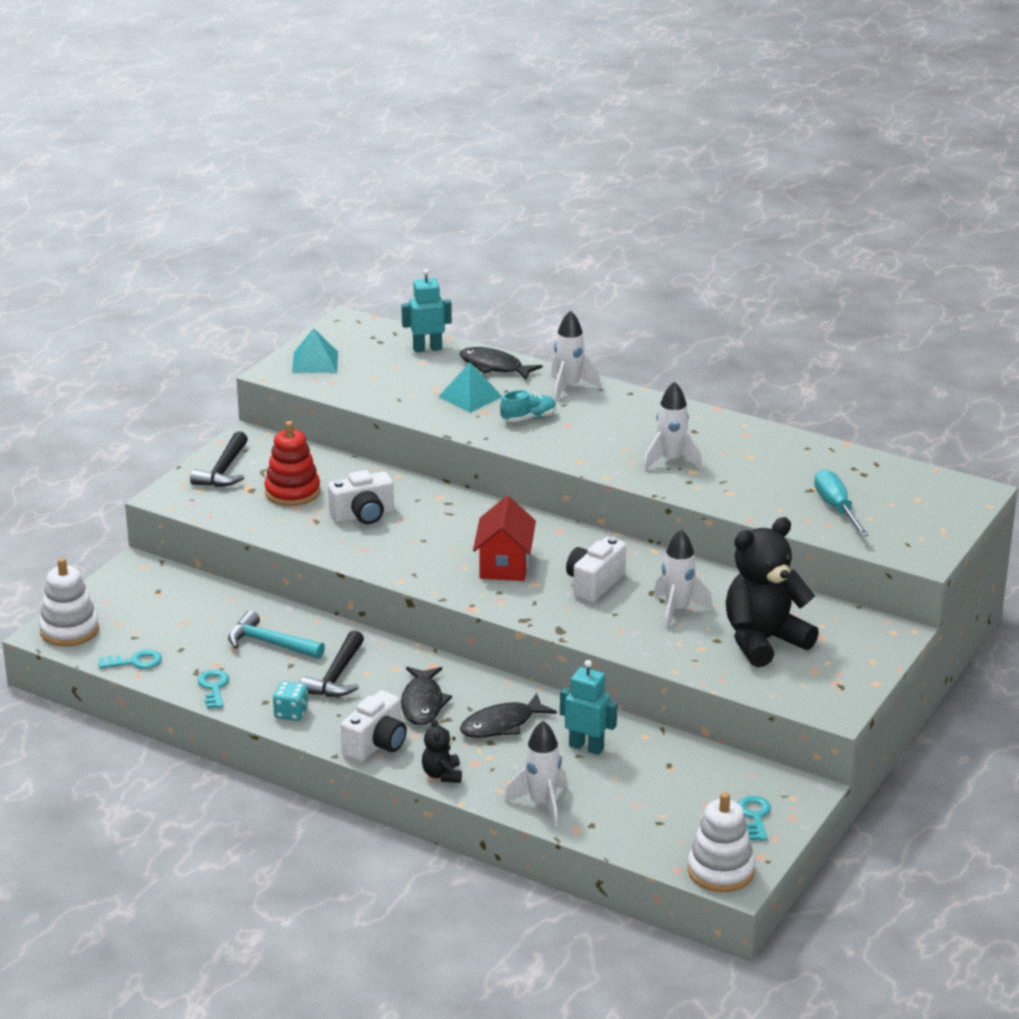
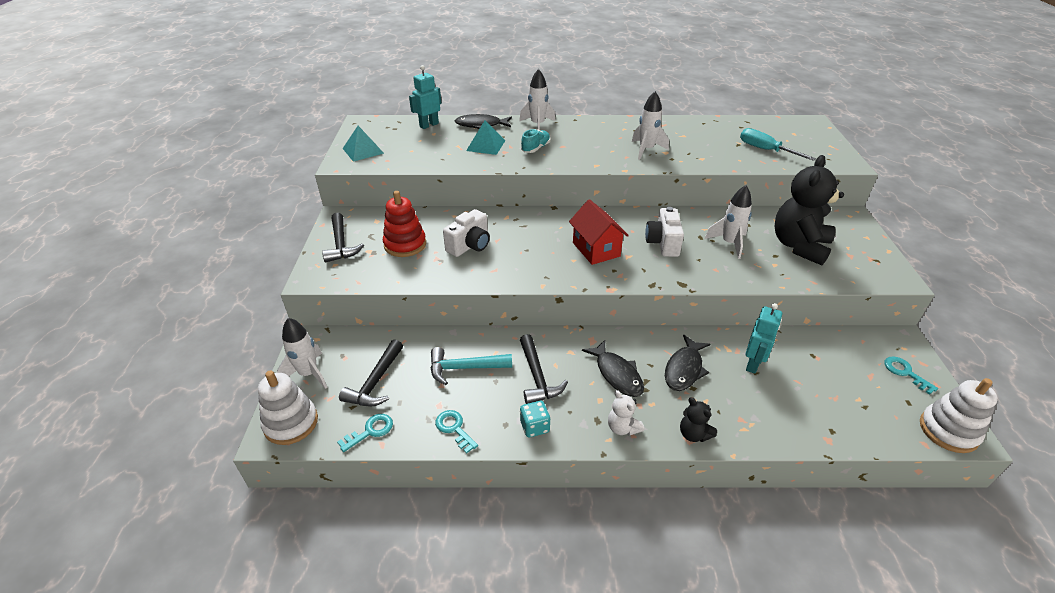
camera: 30 degrees left, 10 degrees up
(171, 625) = (375, 382): none -> black hammer
(376, 744) = (622, 428): white camera -> white teddy bear
(542, 804) = (783, 428): white rocket -> white rocket (309, 374)
(586, 747) = (753, 364): turquoise robot -> turquoise robot turned 120 degrees clockwise

